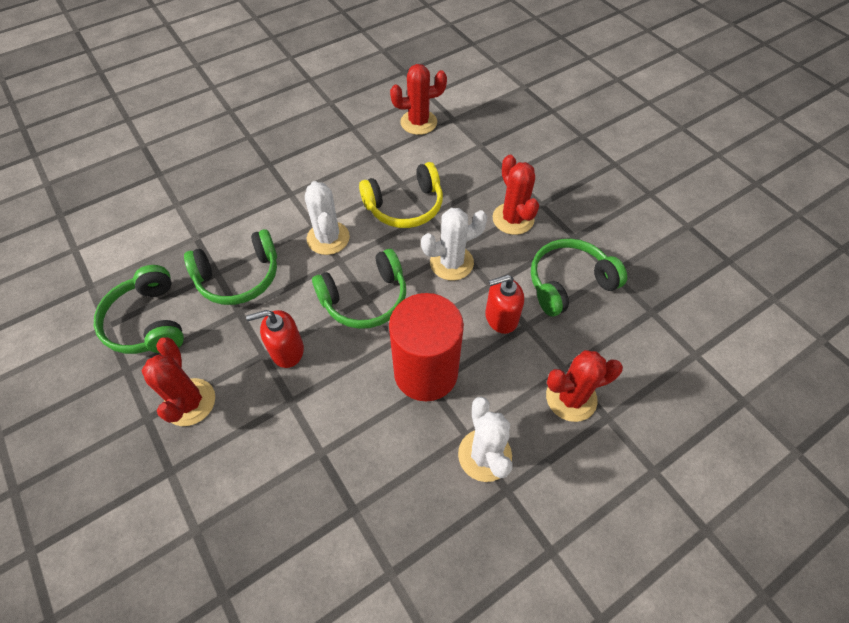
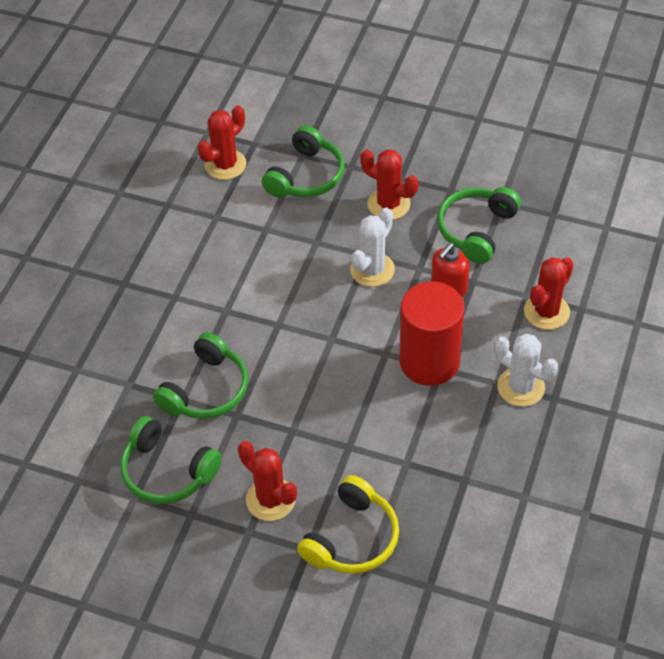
camera: 35 degrees left, 5 degrees down
(287, 350) = (308, 416): red soap dispenser -> none
(328, 238) = (249, 313): white cactus -> none
(365, 299) = (330, 340): green headphones -> green headphones (306, 176)
(405, 206) = (288, 247): yellow headphones -> yellow headphones (352, 538)

